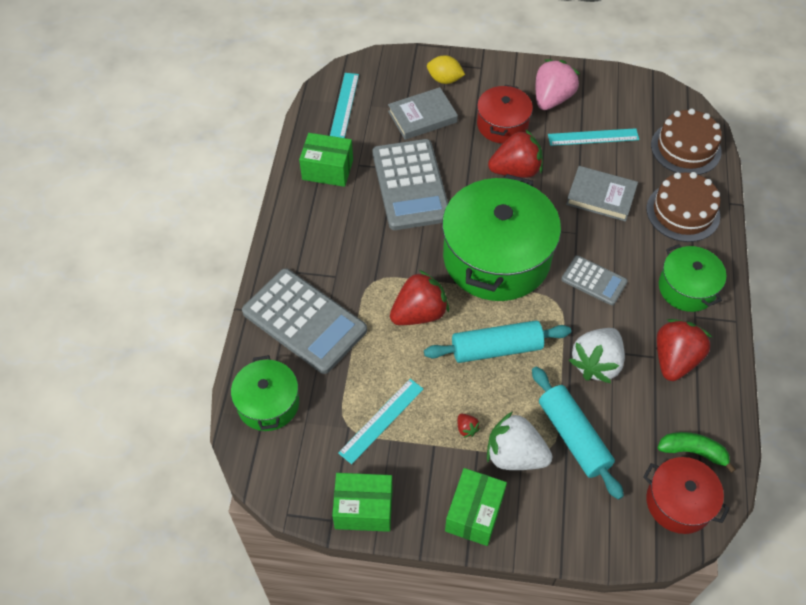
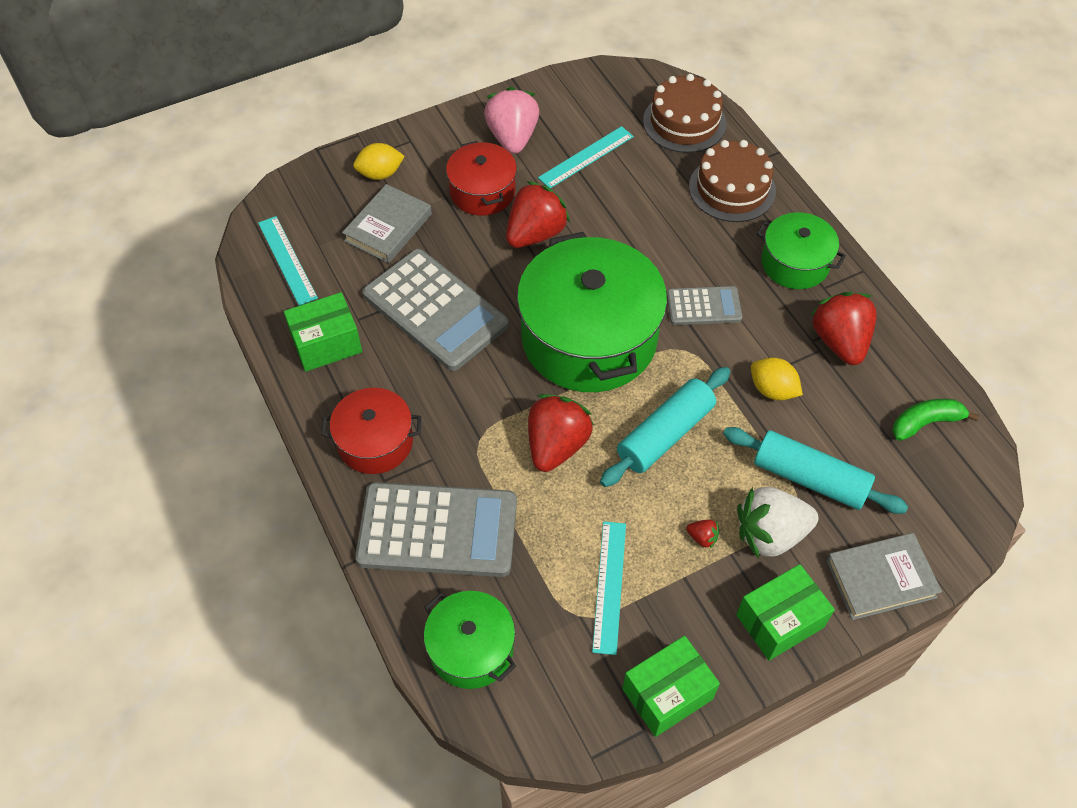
camera: 35 degrees left, 0 degrees up
(474, 513) = (779, 621): green box -> green box turned 75 degrees clockwise
(596, 363) = (772, 390): white strawberry -> yellow lemon
(601, 196) = (642, 215): grey book -> grey book (881, 579)
(679, 502) = (952, 480): red pot -> red pot (375, 442)

